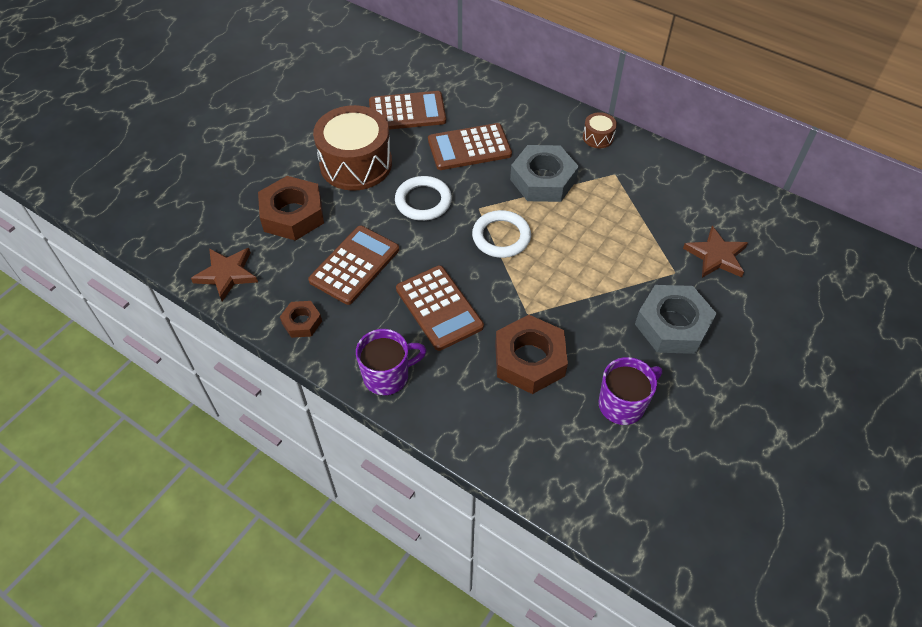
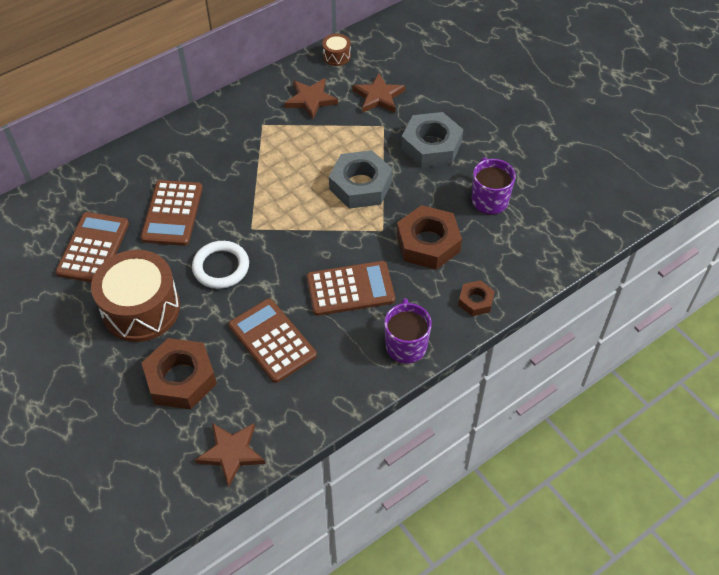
camera: 70 degrees left, 0 degrees up
(302, 322) = (320, 398): brown nut -> brown nut (475, 301)
(501, 237) = (293, 222): white ring -> none
(543, 180) = (243, 173): grey nut -> grey nut (360, 185)
(598, 137) = (214, 120): brown drum -> brown drum (336, 56)
(672, 200) = (311, 100): none -> brown star

